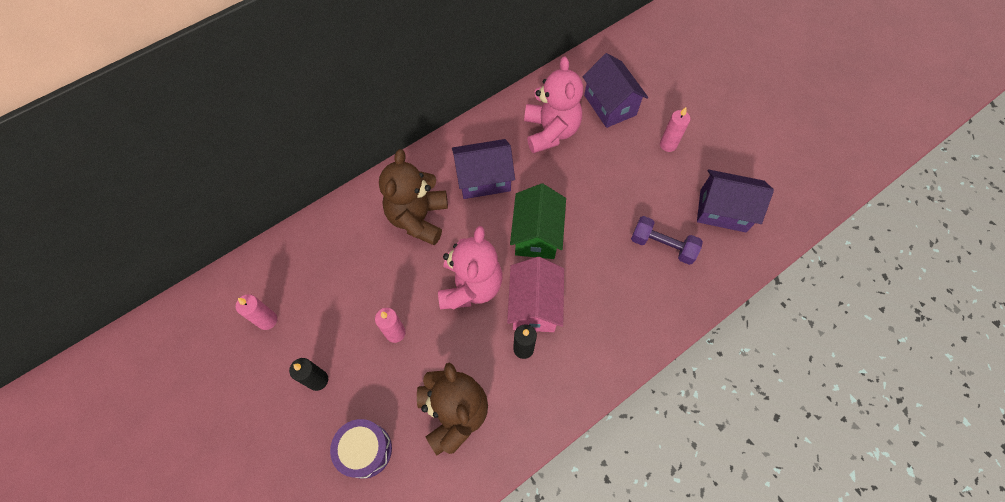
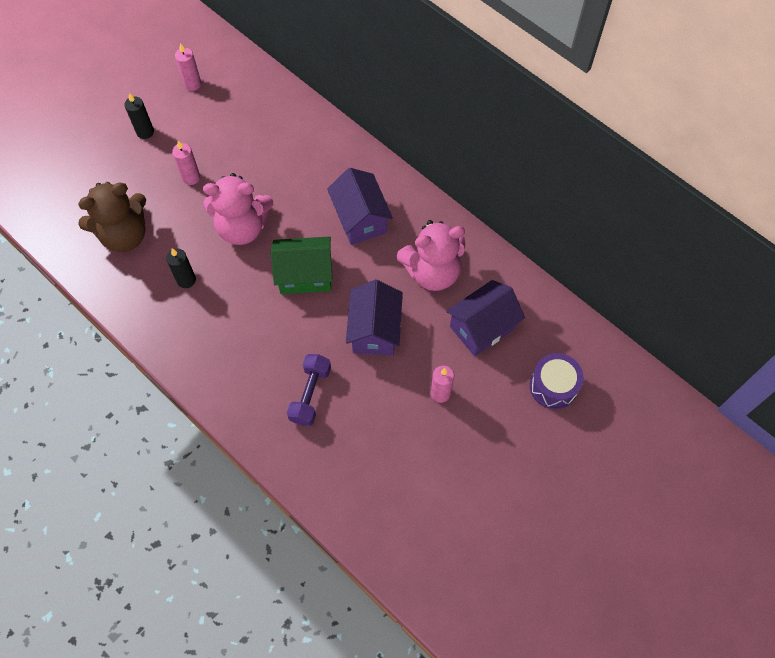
camera: 80 degrees right, 0 degrees up
(365, 450) = (91, 178): purple drum -> purple drum (553, 386)
(418, 218) = (307, 172): brown teddy bear -> none
(534, 305) = (229, 283): pink house -> none
(723, 211) = (363, 455): purple house -> purple house (375, 330)

